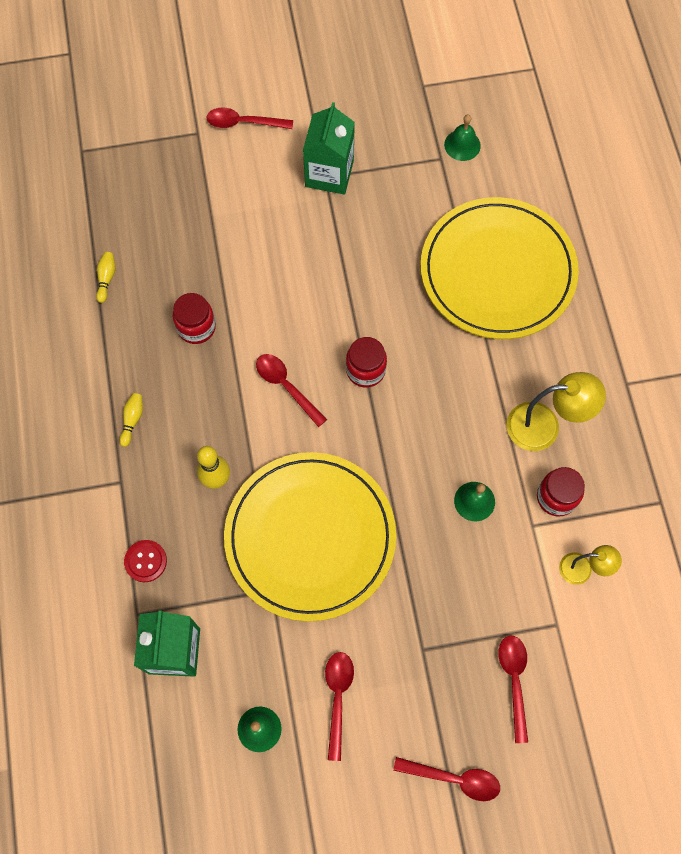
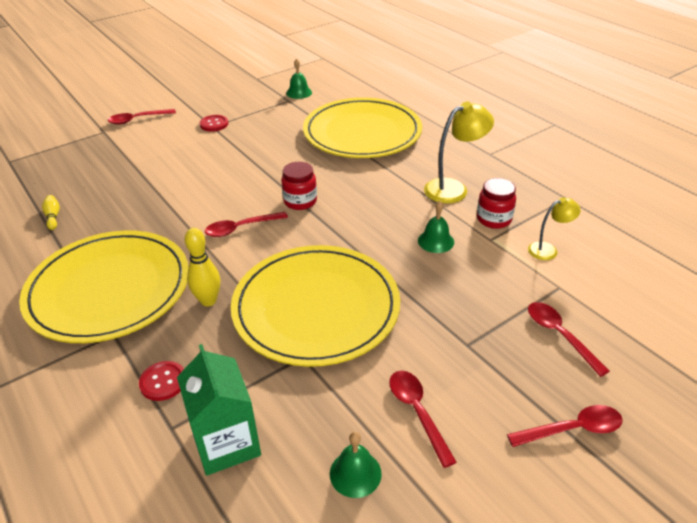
camera: 25 degrees left, 30 degrees down
(132, 420) = (109, 289): yellow bowling pin -> yellow plate
(196, 327) = (146, 220): red jar -> none
(286, 386) = (241, 228): red spoon -> red spoon turned 45 degrees counterclockwise
(329, 173) = (214, 124): green carton -> red button

